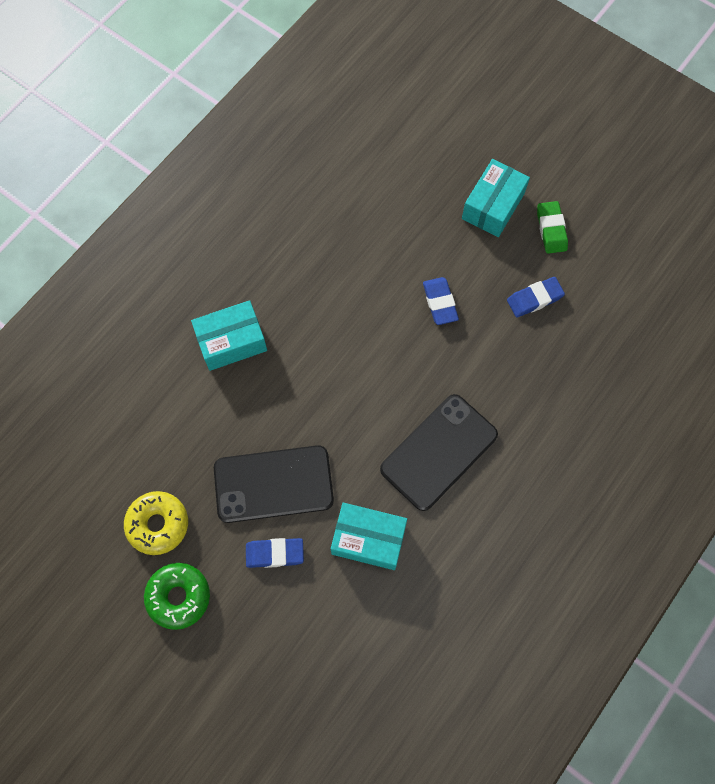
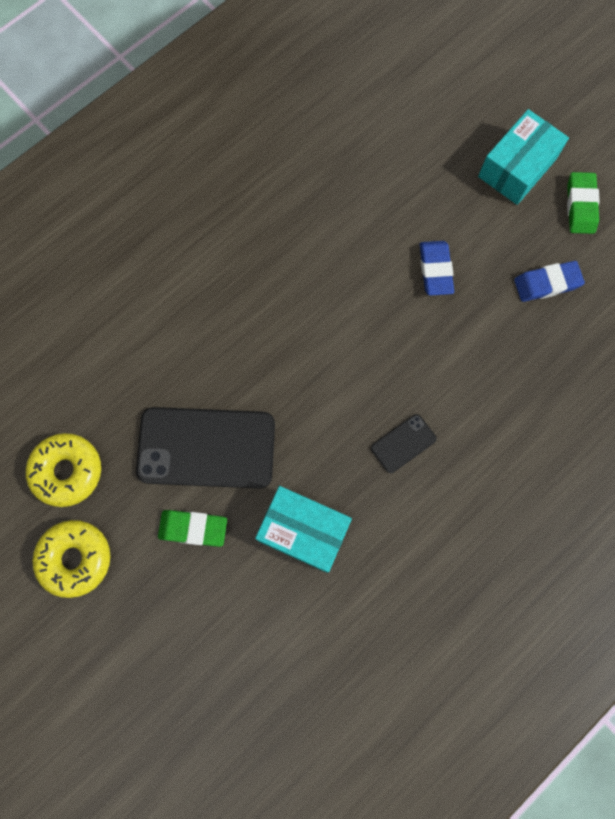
camera: 10 degrees right, 5 degrees up
(179, 597) = (75, 558): green donut -> yellow donut
(231, 341) = (188, 275): turquoise box -> none
(275, 553) = (193, 528): blue eraser -> green eraser
(439, 452) = (403, 443): black phone -> black phone, size x0.46

